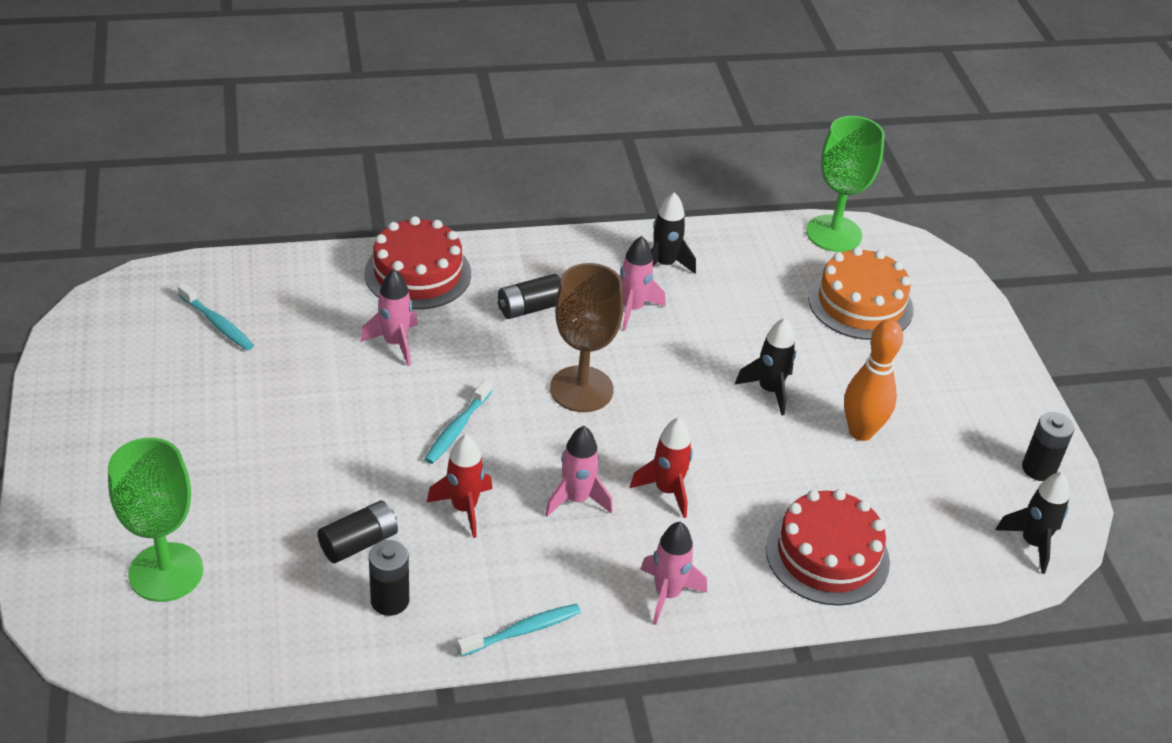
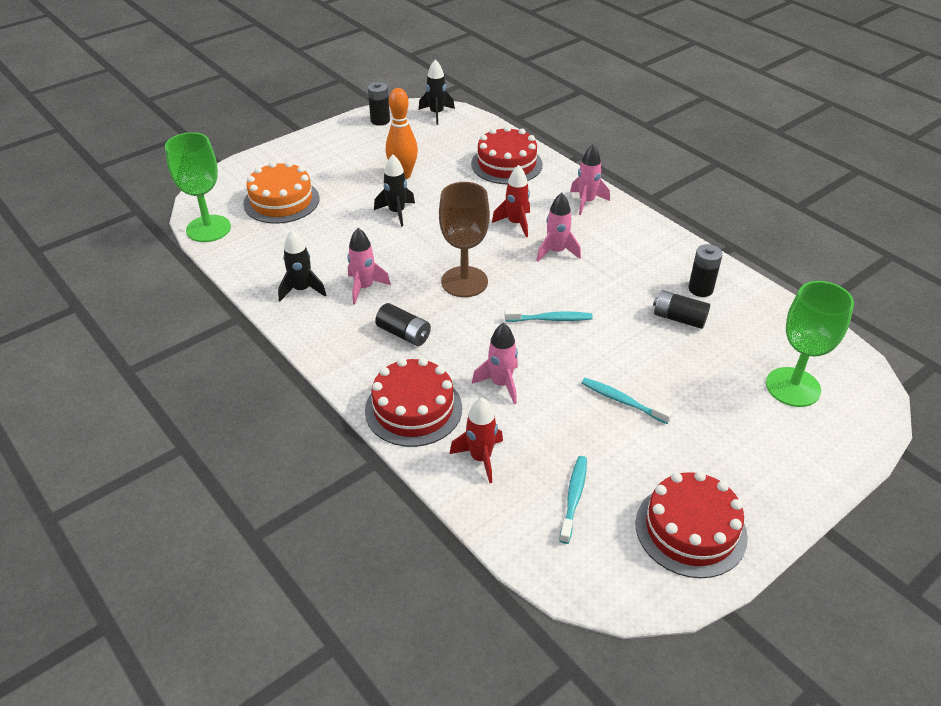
camera: 115 degrees left, 0 degrees up
(108, 376) = (690, 530): none -> red cake
(464, 508) = (609, 289): red rocket -> red rocket (480, 458)
(522, 631) = (663, 238): turquoise toothbrush -> turquoise toothbrush (622, 401)

